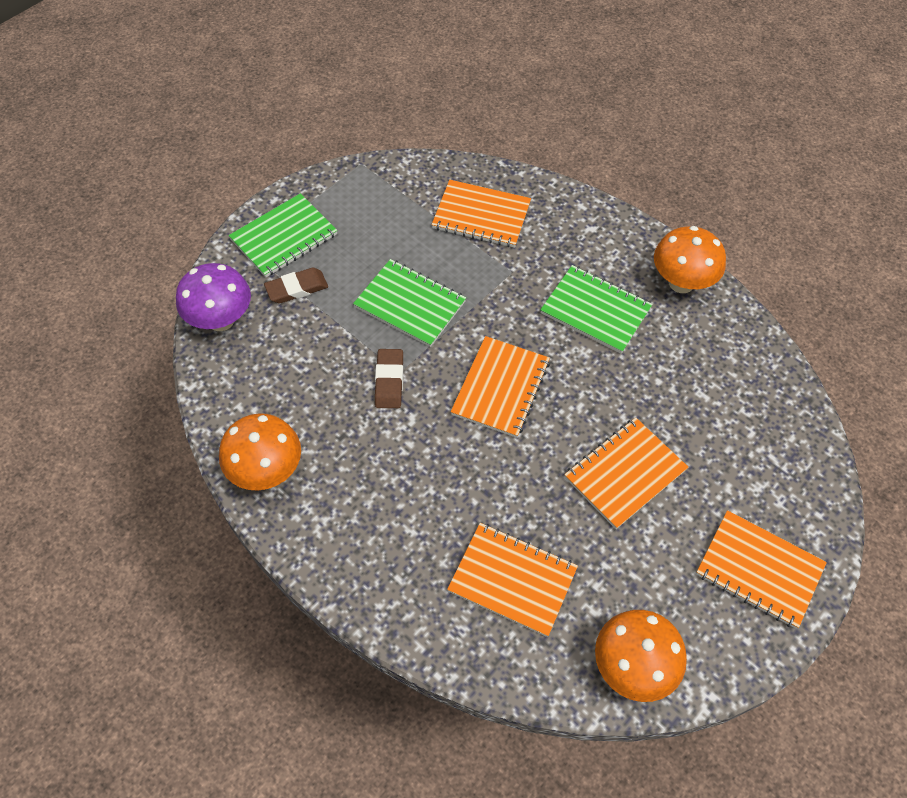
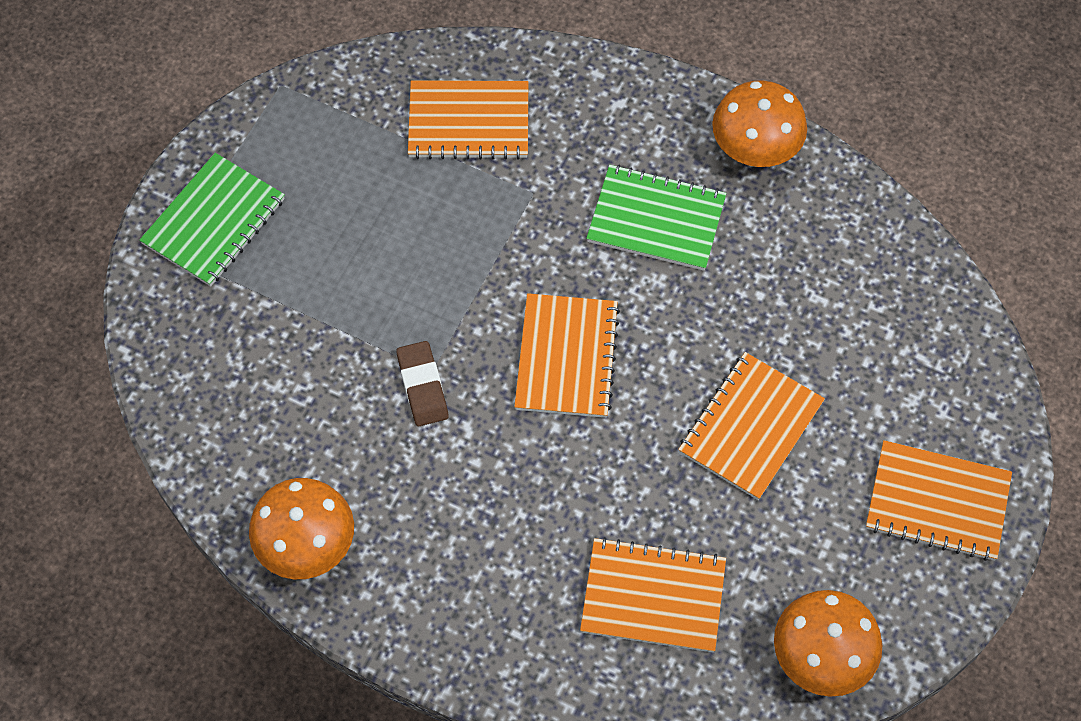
camera: 15 degrees left, 5 degrees up
(221, 320) = (173, 362): purple mushroom -> none
(297, 288) = (258, 291): brown eraser -> none
(410, 304) = (415, 274): green notebook -> none

